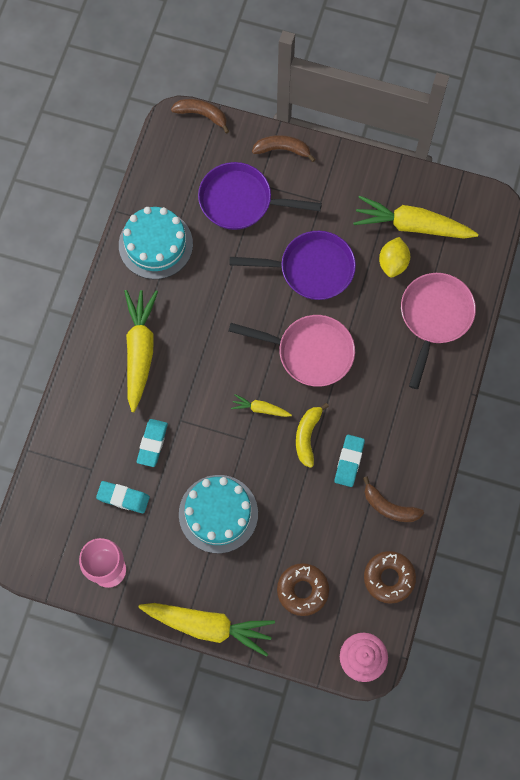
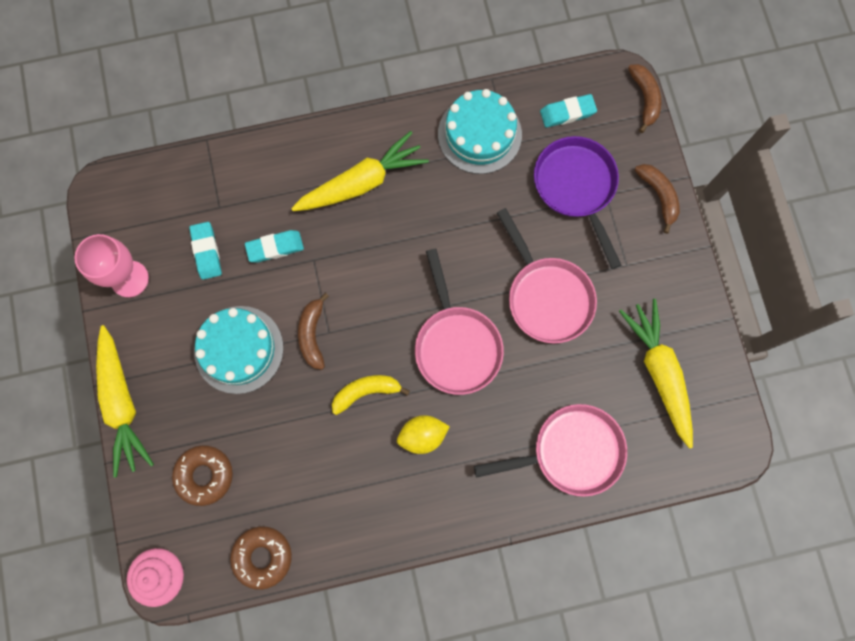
camera: 60 degrees right, 5 degrees up
(260, 409) = (368, 329): yellow carrot -> none
(311, 269) = (546, 296): purple pan -> pink pan
(349, 461) = (363, 448): turquoise eraser -> turquoise eraser (567, 113)
(389, 507) = (337, 516): brown banana -> brown banana (312, 334)
(393, 263) = (604, 375): yellow lemon -> yellow lemon (422, 435)

